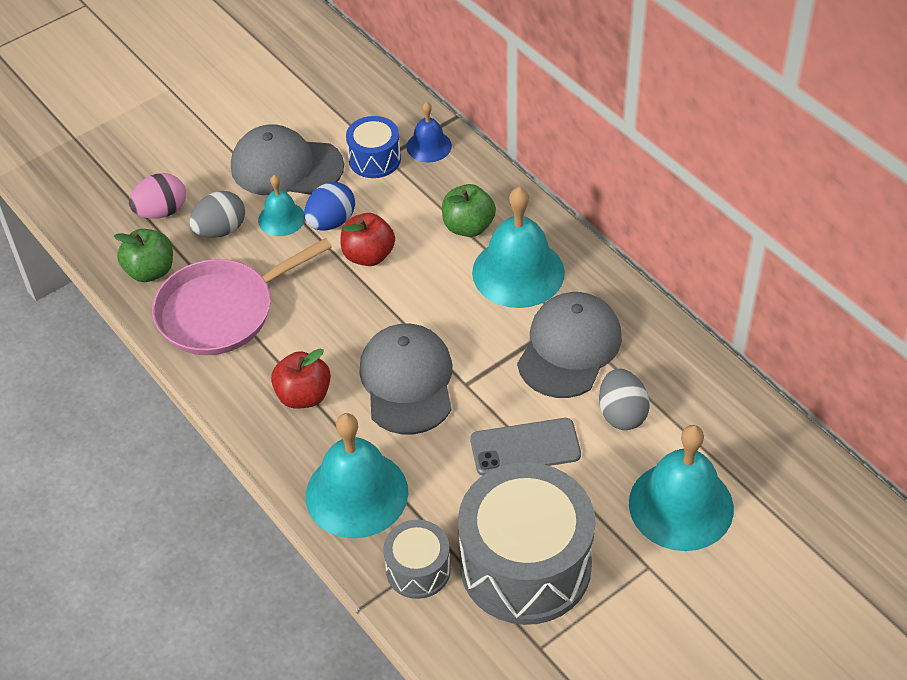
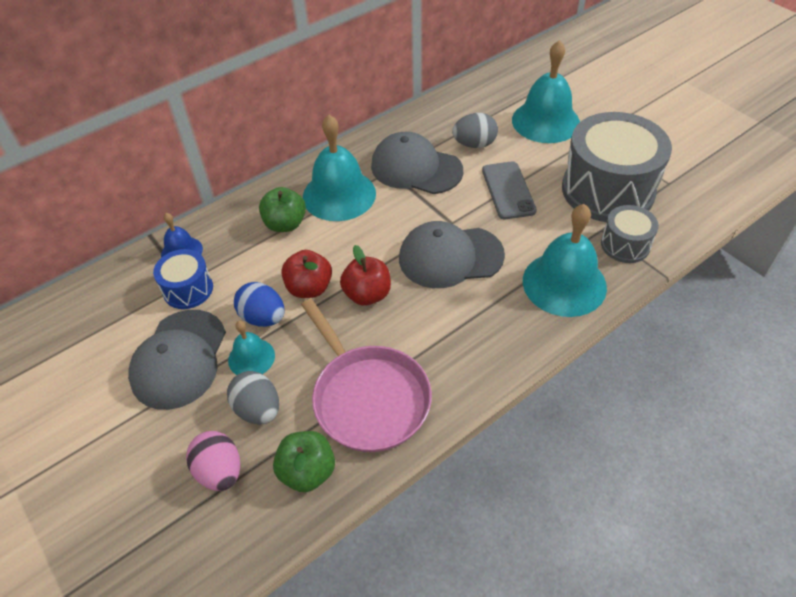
camera: 90 degrees left, 0 degrees up
(303, 395) = (468, 325): red apple -> red apple (367, 294)

